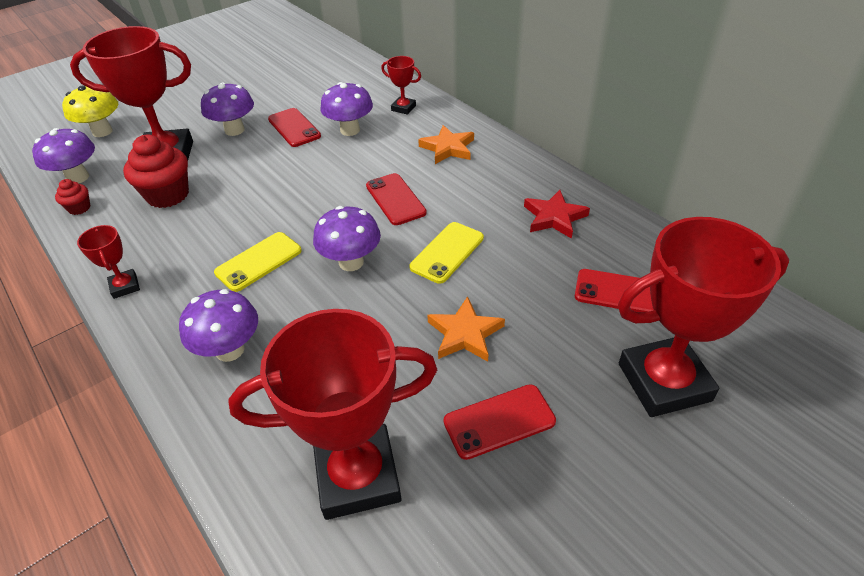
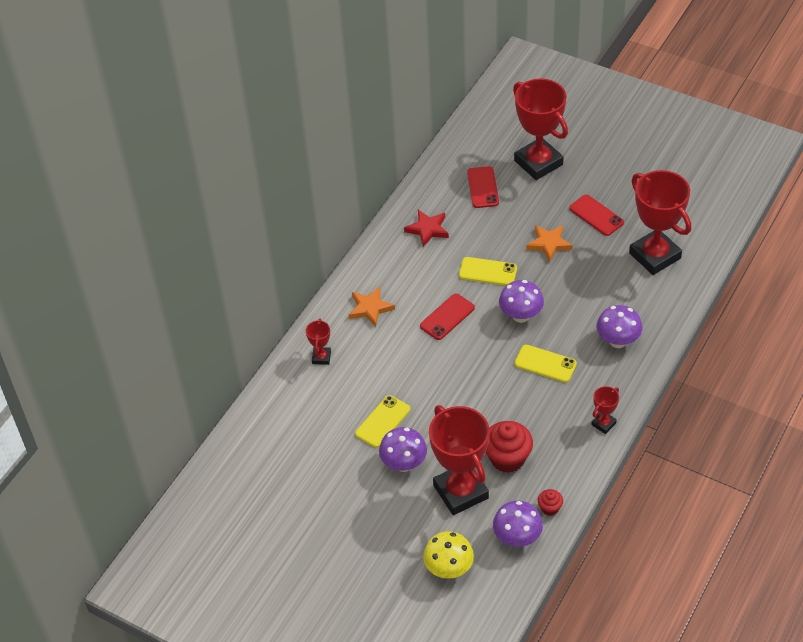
camera: 110 degrees left, 5 degrees up
(294, 128) = (382, 421): red phone -> yellow phone
(350, 130) = (370, 381): purple mushroom -> none

